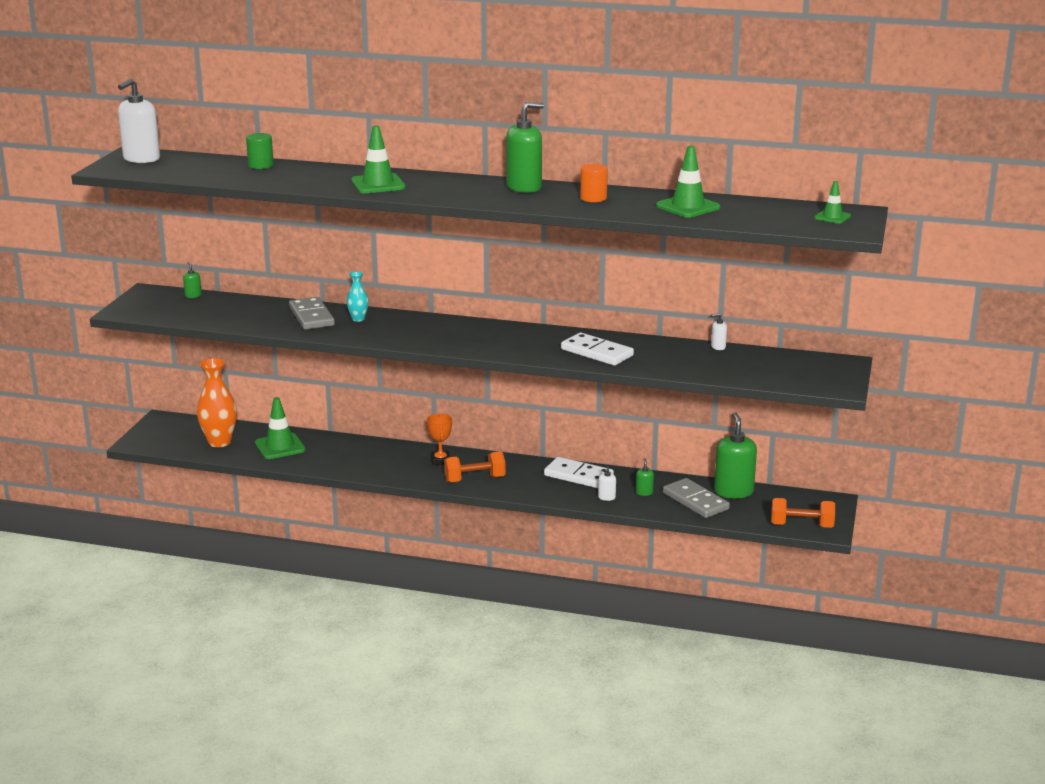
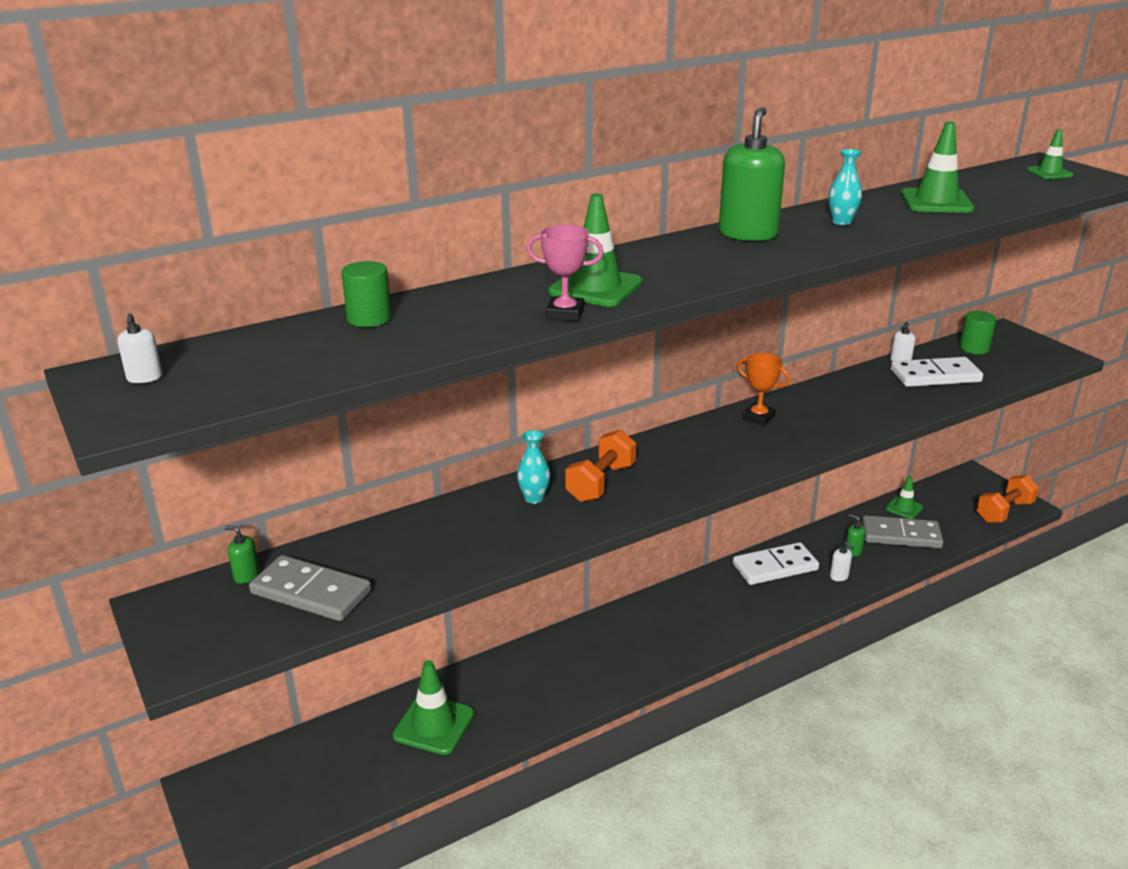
camera: 45 degrees left, 5 degrees up
(141, 159) = (145, 378): white soap dispenser -> white soap dispenser, size x0.44
(219, 442) = (346, 769): orange vase -> none
(311, 316) = (473, 524): grey domino -> grey domino (311, 592)
(334, 189) = (565, 314): none -> pink trophy
(440, 460) = (631, 629): orange trophy -> orange trophy (758, 417)
(474, 479) = (703, 631): orange dumbbell -> orange dumbbell (600, 483)
(593, 198) = (841, 222): orange cylinder -> turquoise vase
(596, 352) = (837, 416): white domino -> white domino (935, 376)
(733, 491) = (904, 508): green soap dispenser -> green traffic cone
(790, 360) = (974, 348): none -> green cylinder

